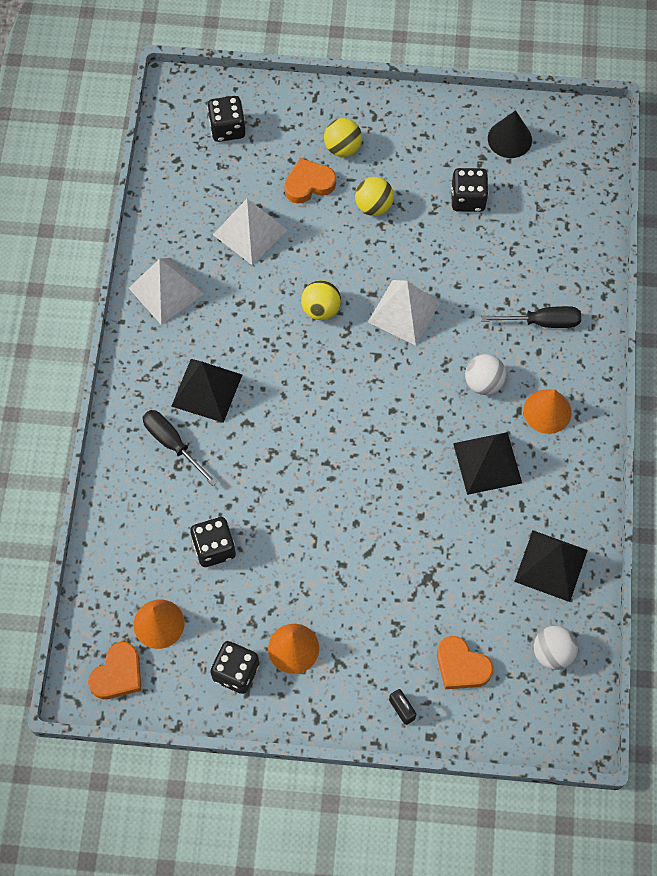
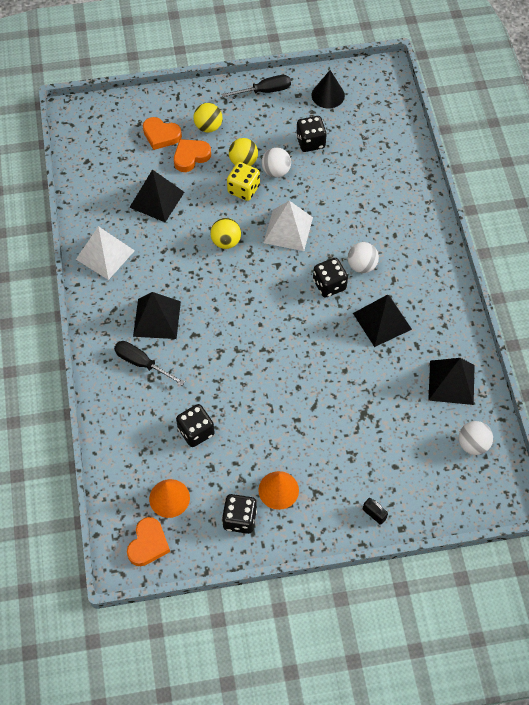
camera: 15 degrees left, 5 degrees down
(227, 128) = (119, 131): black dice -> black dice (329, 285)
(250, 232) = (156, 199): white pyramid -> black pyramid
(363, 244) = (243, 189): none -> yellow dice
(411, 229) = (276, 171): none -> white ball
(461, 666) = (408, 471): orange heart -> orange heart (161, 135)
(542, 322) = (391, 214): black screwdriver -> black screwdriver (265, 91)
(547, 411) = (414, 275): orange cone -> none

